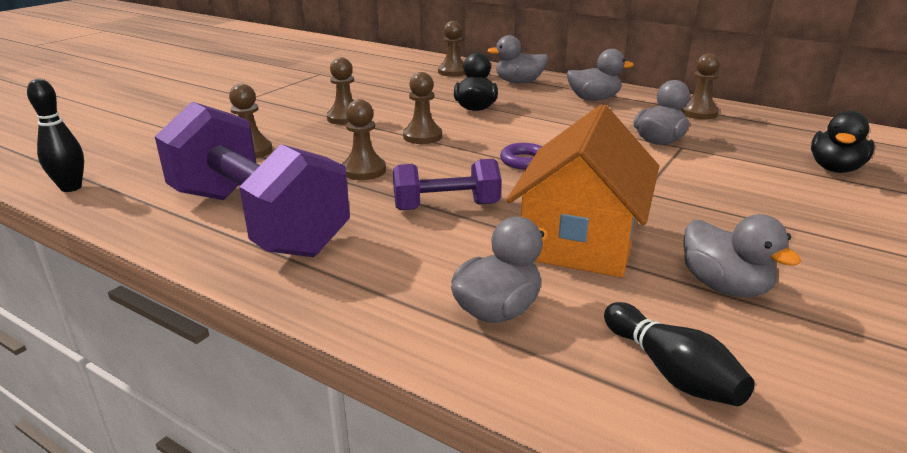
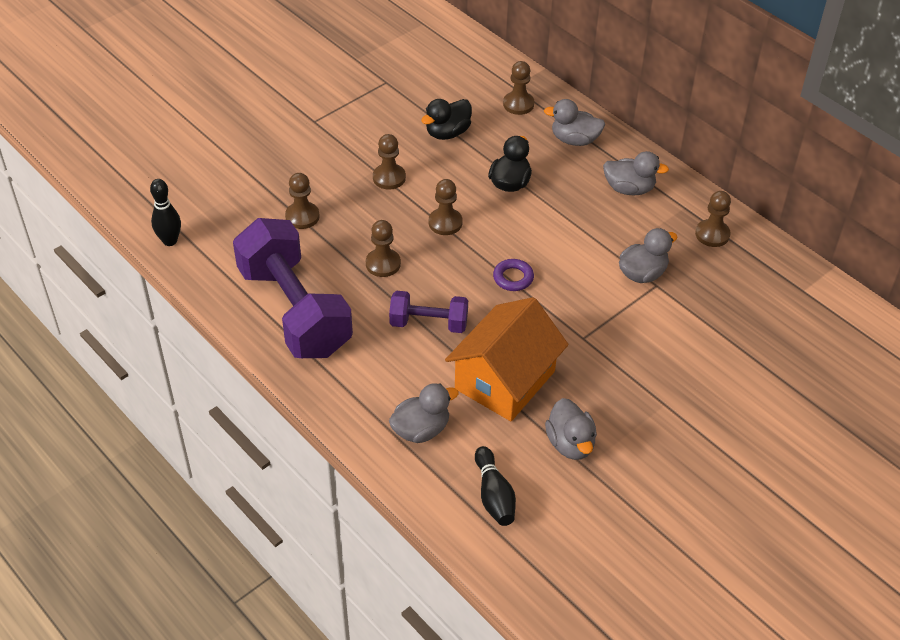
camera: 15 degrees right, 20 degrees up
(835, 169) = (760, 344): black duck -> black duck (447, 133)

